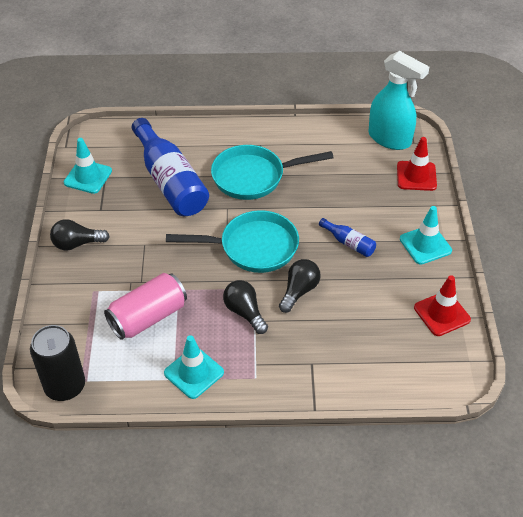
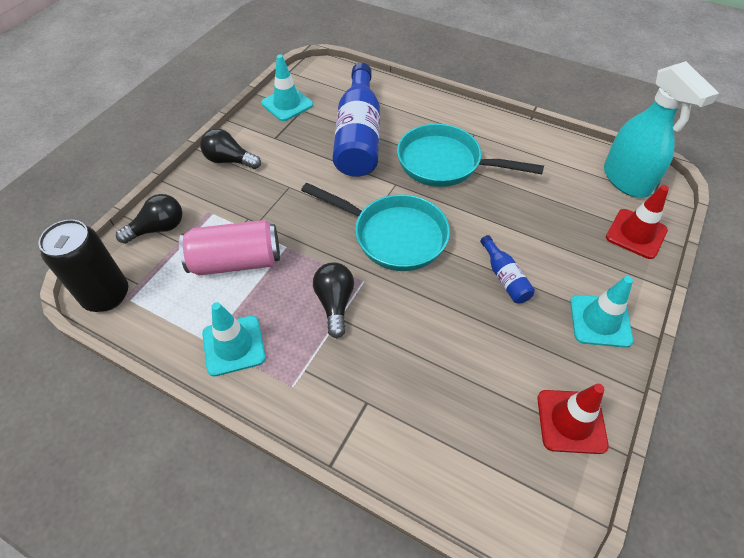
camera: 30 degrees right, 5 degrees up
(299, 291) = (411, 307): black light bulb -> black light bulb (158, 228)

